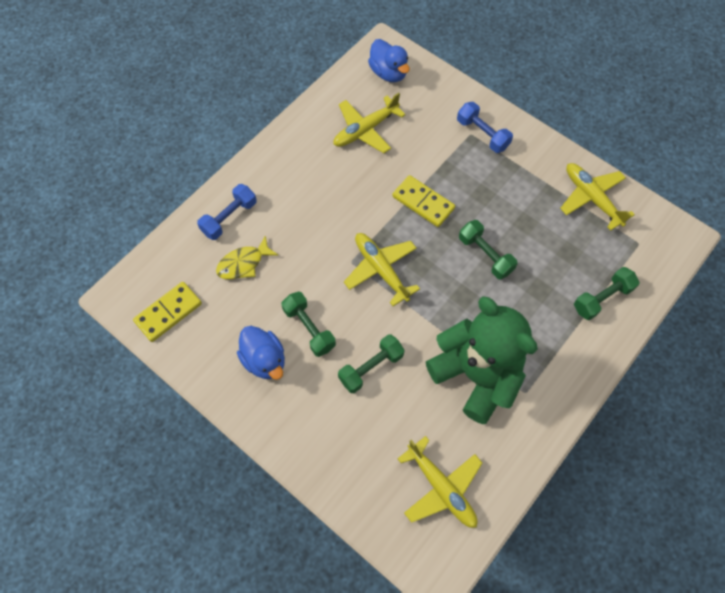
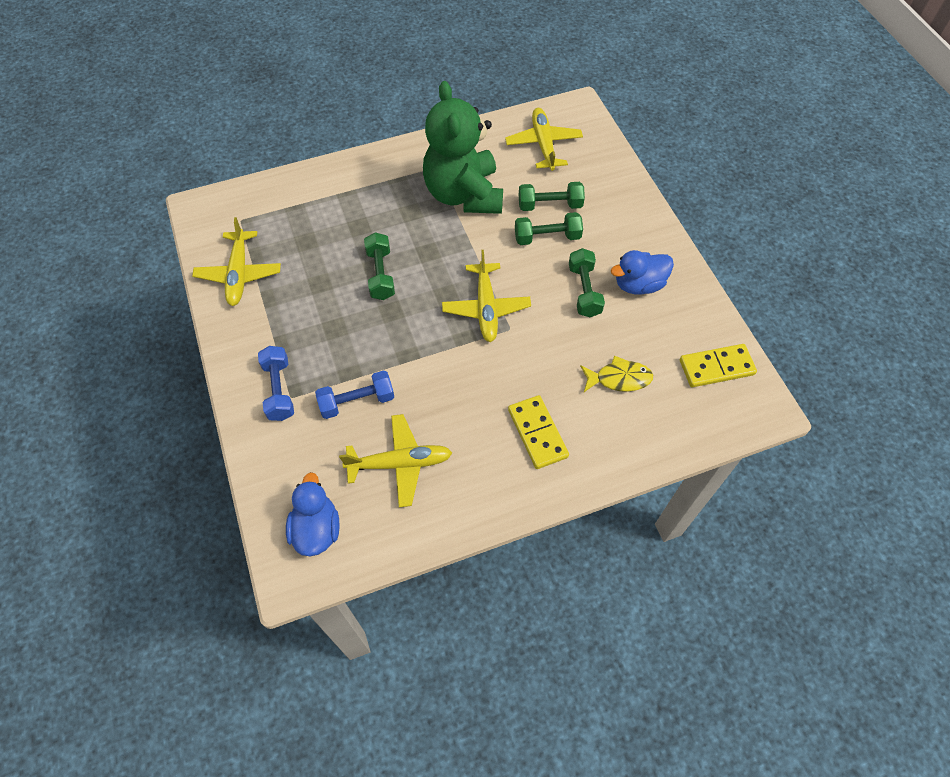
camera: 150 degrees left, 5 degrees down
(229, 218) = (612, 435): blue dumbbell -> blue dumbbell (357, 401)
(264, 360) = (638, 284): blue duck -> blue duck turned 105 degrees counterclockwise
(423, 202) = (399, 349): yellow domino -> yellow domino (537, 433)
(602, 298) = (314, 197): green dumbbell -> green dumbbell (550, 205)

